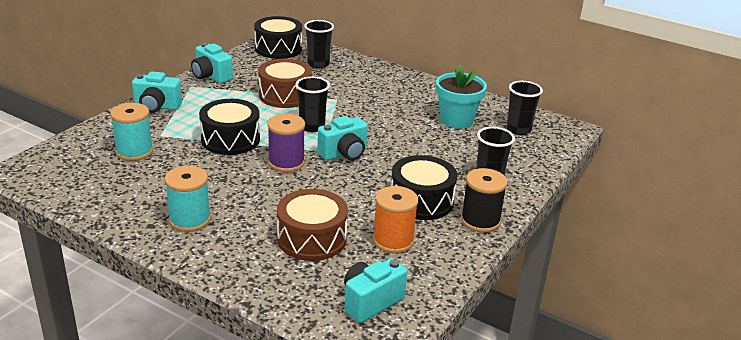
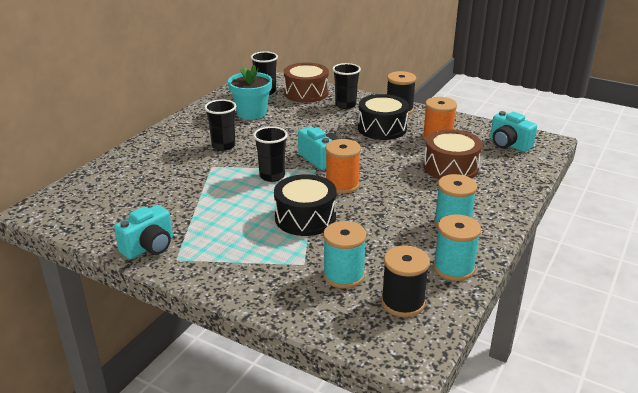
camera: 90 degrees left, 0 degrees up
(83, 175) = (403, 302): none -> black spool
(115, 208) = (453, 268): none -> turquoise spool
(157, 107) = (234, 277): turquoise camera -> none
(278, 48) = (73, 207): black drum -> none
(285, 95) = (203, 194): brown drum -> brown drum (306, 93)
(286, 163) = (342, 185): purple spool -> orange spool
(318, 64) = (124, 179): black cup -> black cup (223, 146)

